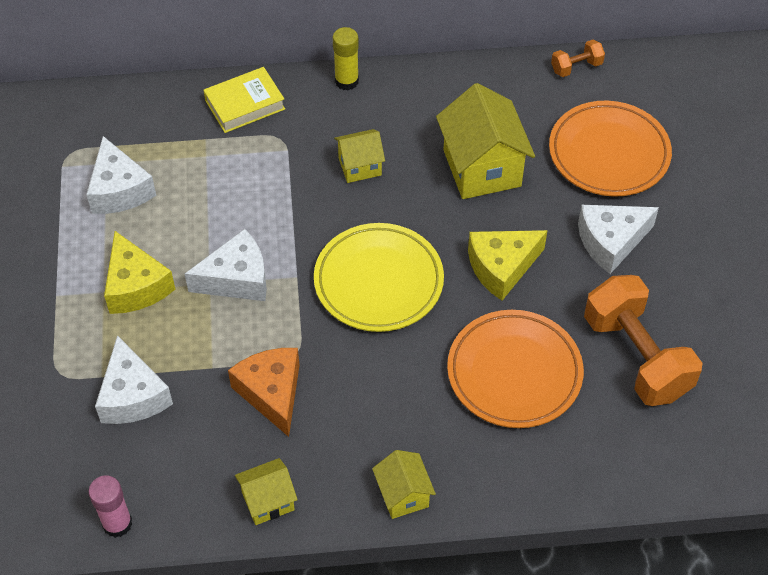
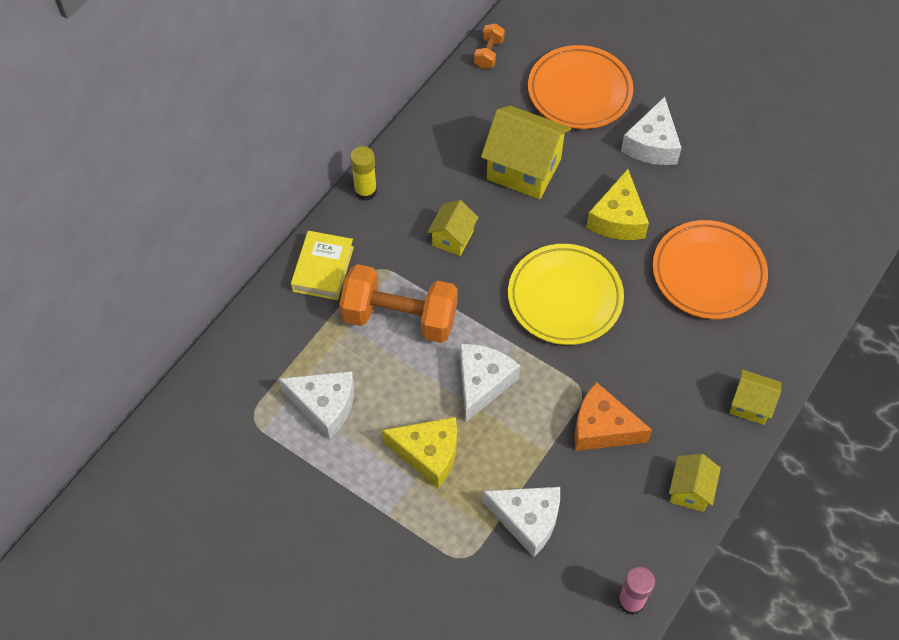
camera: 50 degrees left, 5 degrees up
(636, 357) = (753, 198): orange dumbbell -> orange dumbbell (400, 317)

